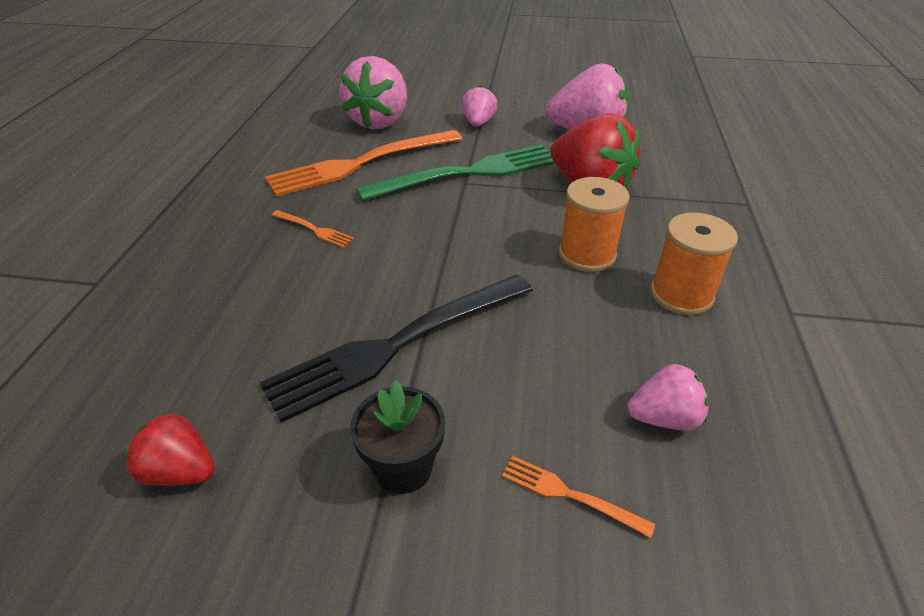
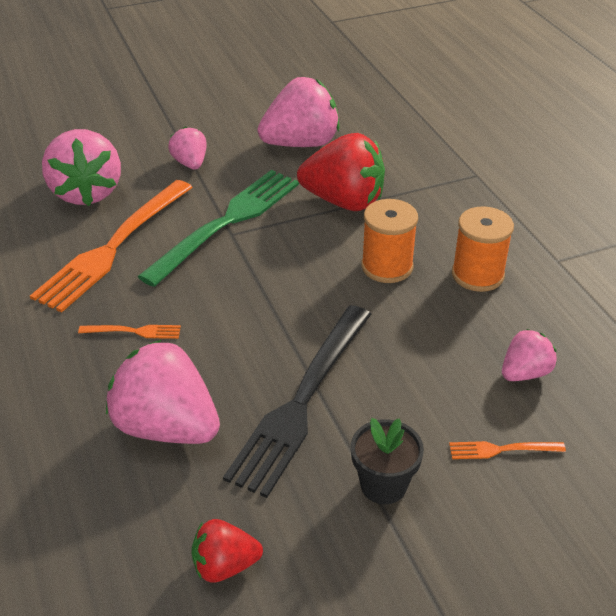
camera: 30 degrees left, 0 degrees up
(262, 316) = (166, 427): none -> pink strawberry

